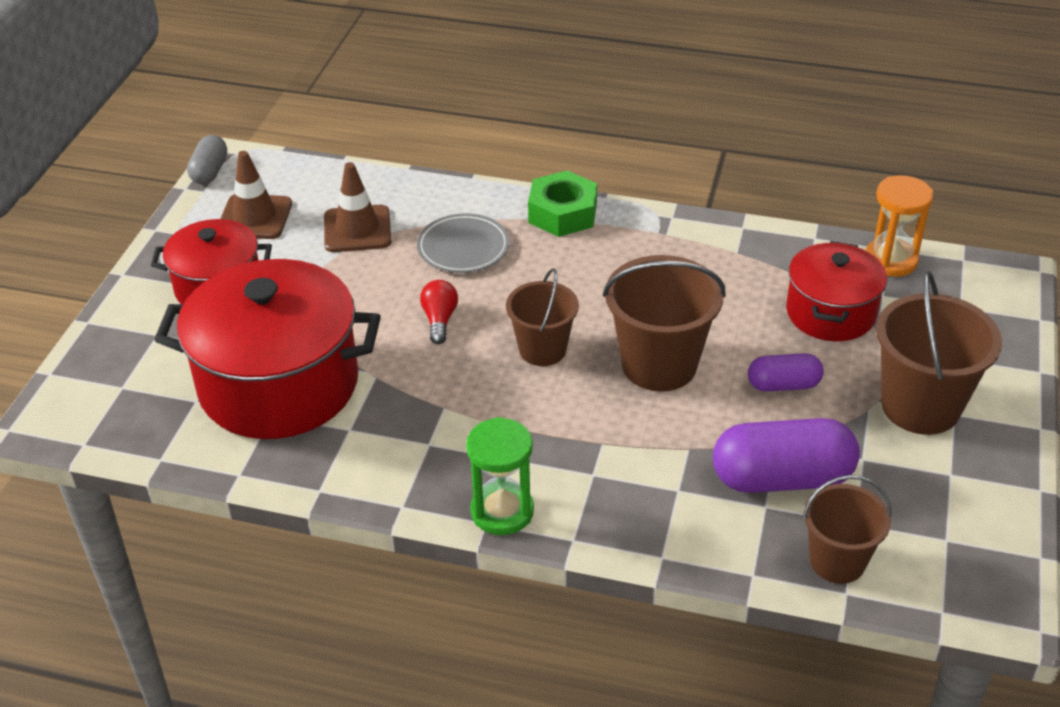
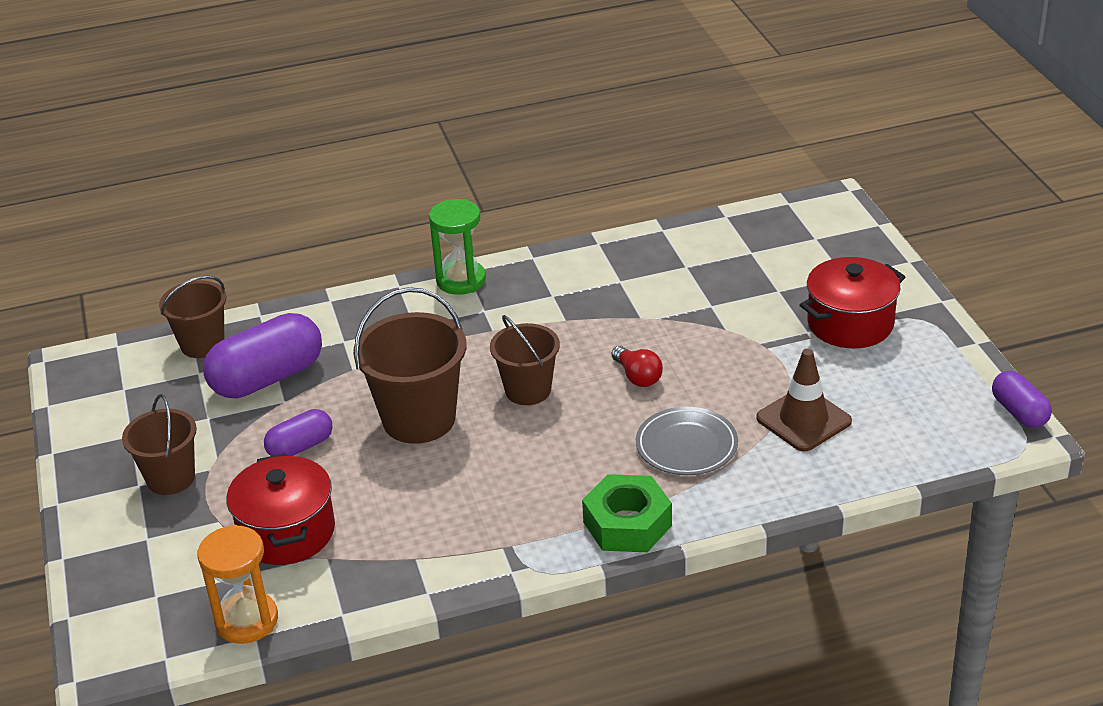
camera: 150 degrees right, 5 degrees down
(209, 171) = (1019, 412): grey capsule -> purple capsule
(255, 217) = (909, 389): brown traffic cone -> none
(279, 384) = (706, 284): red pot -> none
(920, 406) = (171, 478): brown bucket -> brown bucket, size x0.64

